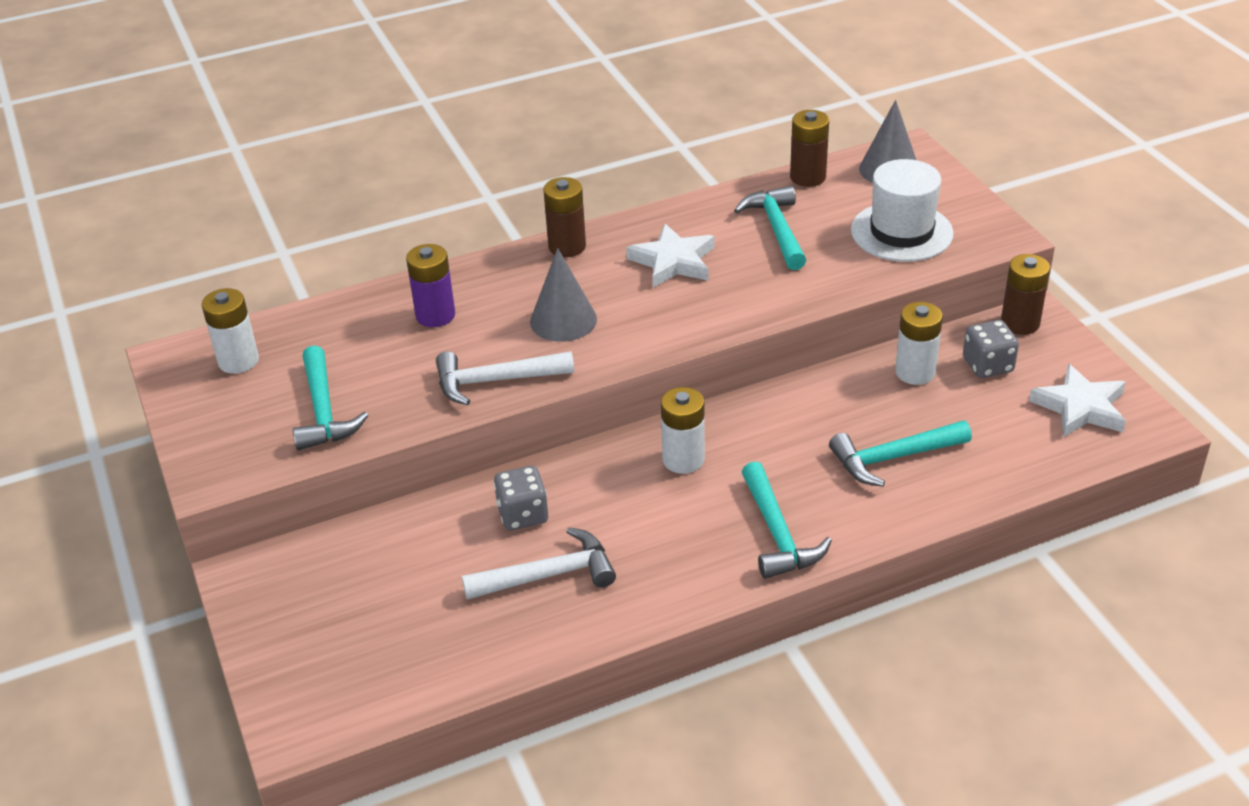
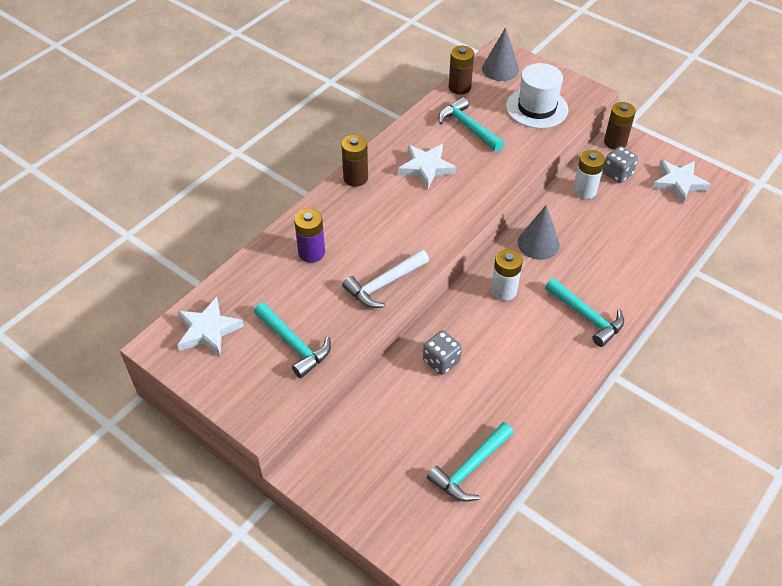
camera: 30 degrees left, 10 degrees up
(238, 361) = (208, 330): white battery -> white star
(548, 575) = (484, 393): white hammer -> none
(563, 320) = (392, 229): grey cone -> grey cone (538, 243)
(893, 458) = (611, 247): turquoise hammer -> turquoise hammer (470, 468)

